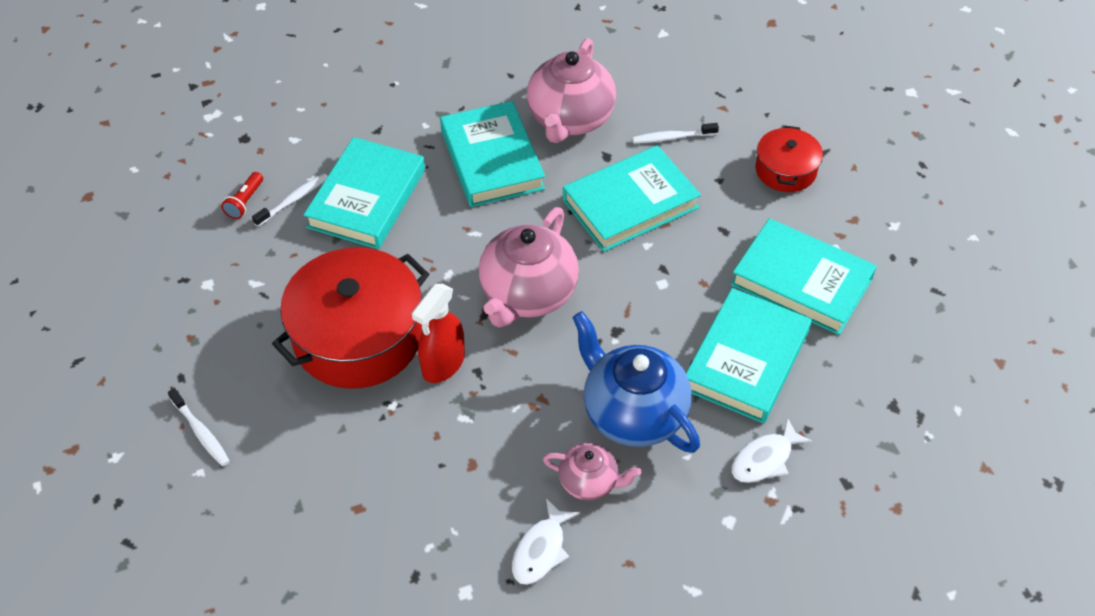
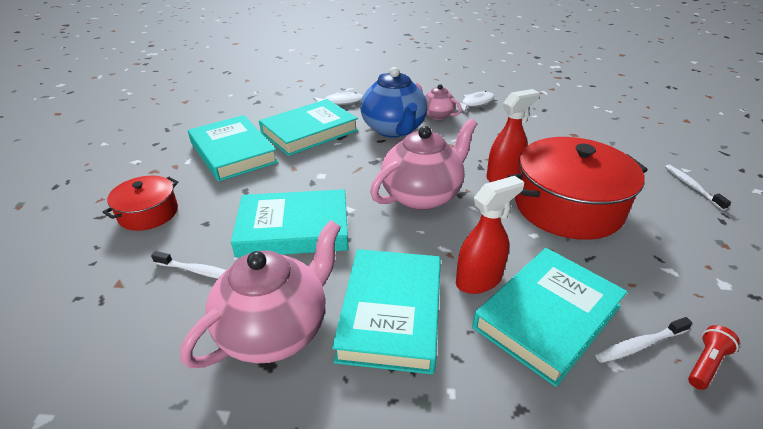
camera: 155 degrees left, 15 degrees down
(431, 211) = (479, 280): none -> red spray bottle

